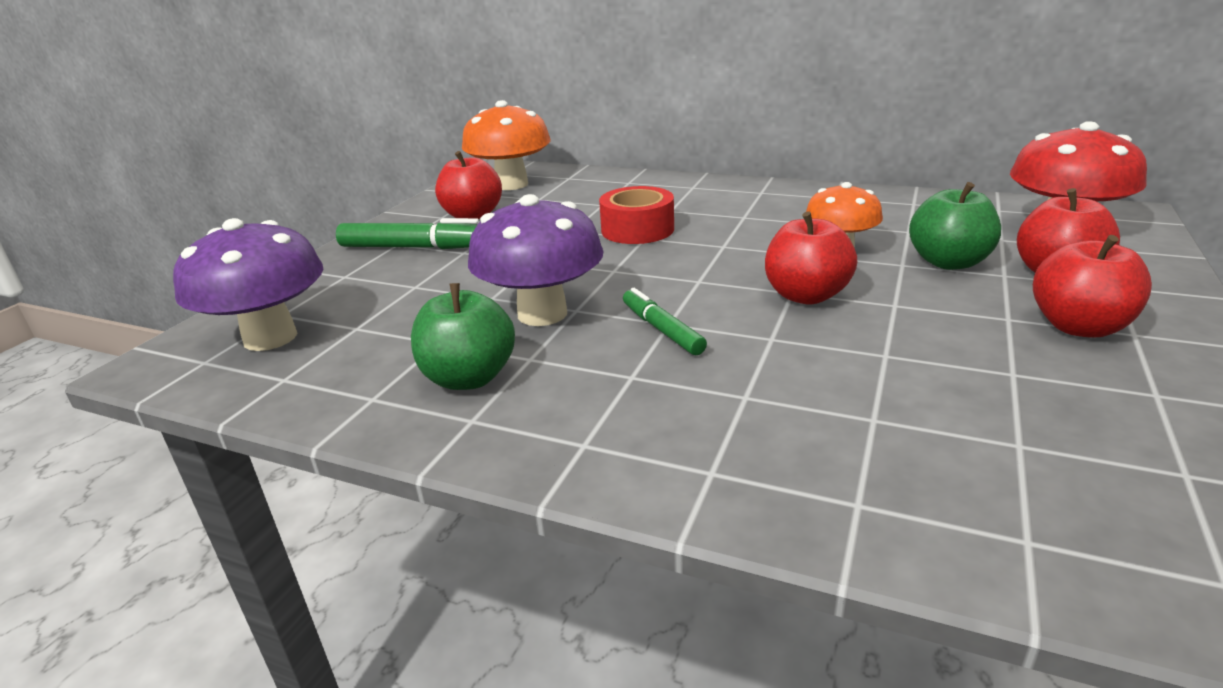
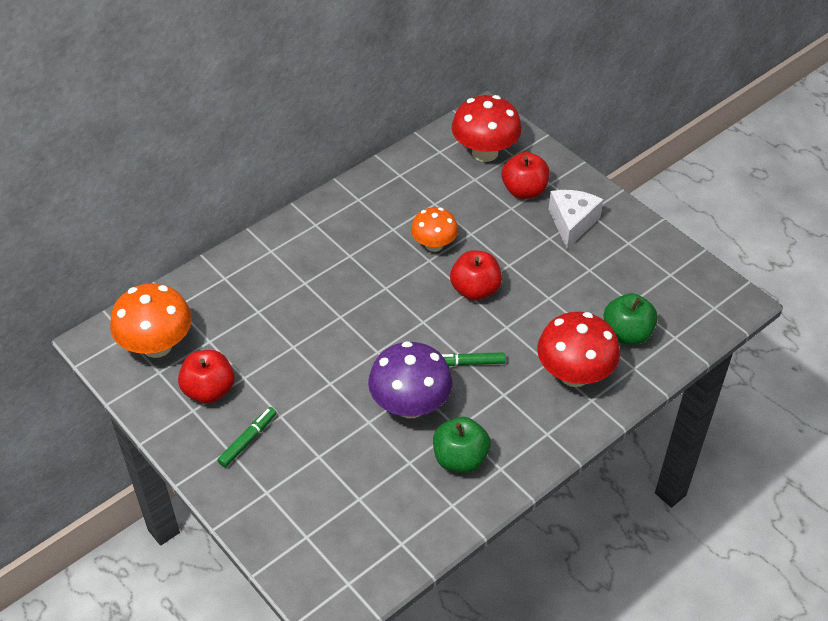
camera: 65 degrees left, 20 degrees up
(270, 338) = (340, 545): purple mushroom -> none
(416, 248) = (248, 440): green marker -> green marker, size x0.62
(637, 229) = (324, 314): red tape -> none
(751, 432) = (574, 374): none -> red mushroom
(948, 262) = (483, 216): green apple -> green apple (627, 334)
(1079, 327) = (572, 223): red apple -> white cheese

